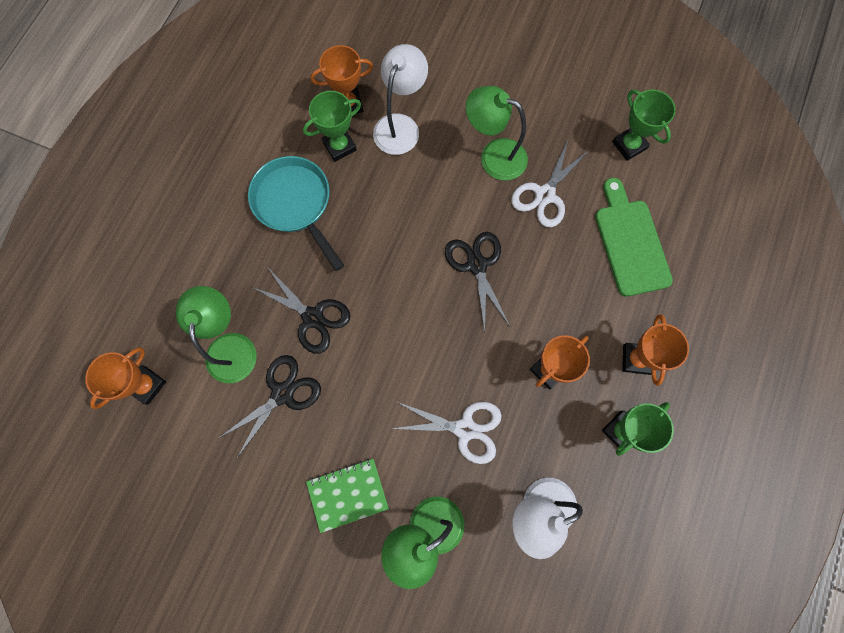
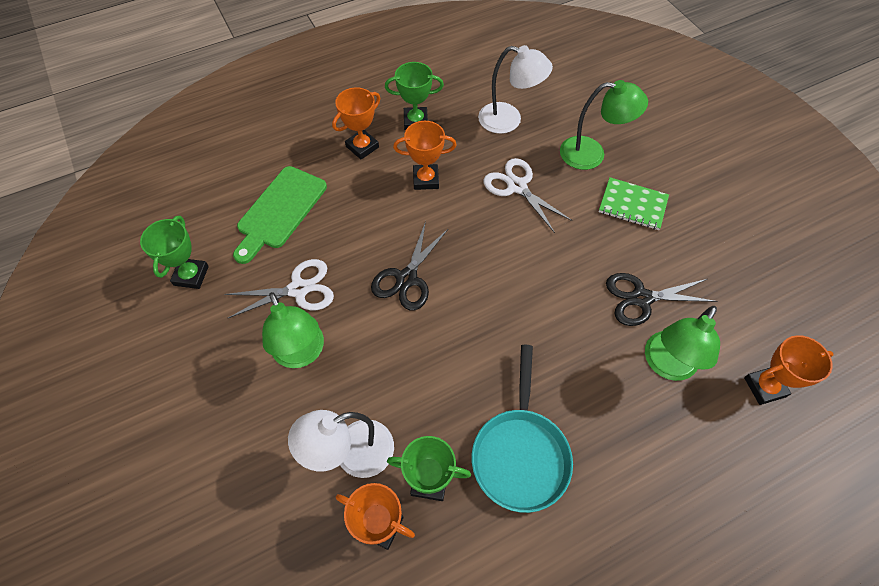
camera: 140 degrees left, 15 degrees down
(313, 318) = (576, 336): black scissors -> none

